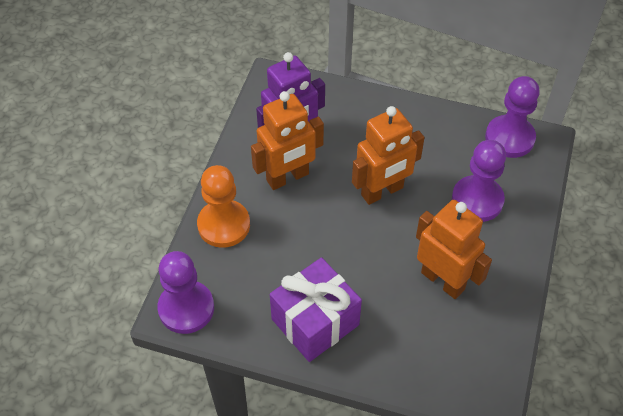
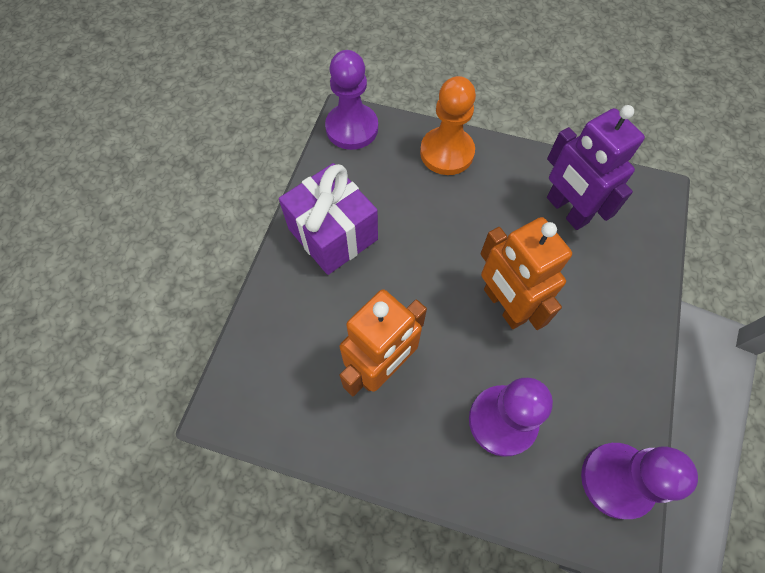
camera: 90 degrees right, 10 degrees up
(288, 177) = (513, 208): orange robot -> none

